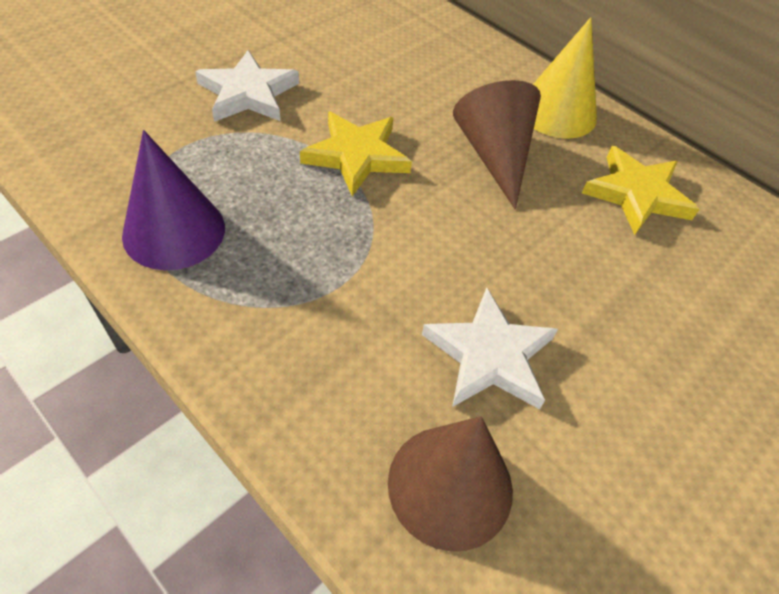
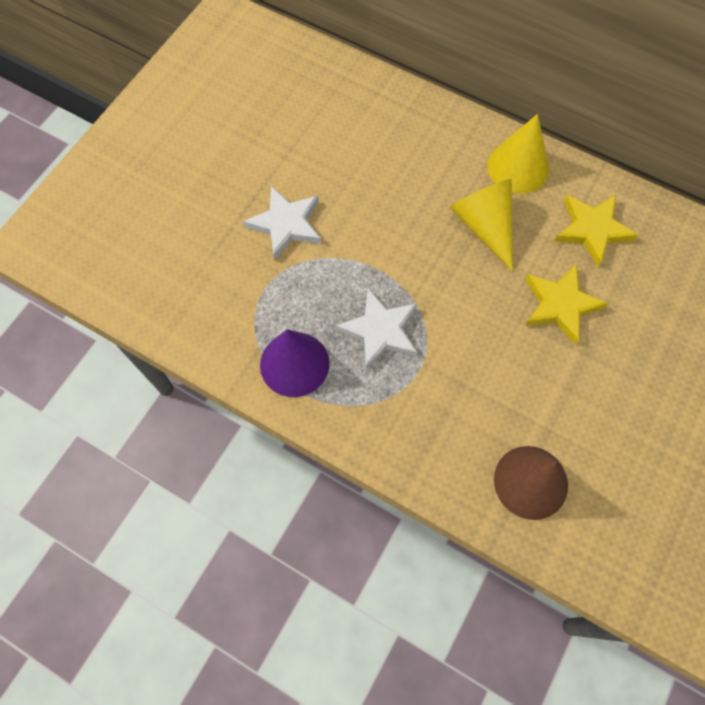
camera: 10 degrees left, 15 degrees up
(356, 156) = (388, 259): yellow star -> yellow star (560, 305)
(489, 355) = (528, 391): white star -> white star (380, 331)
(494, 155) = (484, 226): brown cone -> yellow cone

